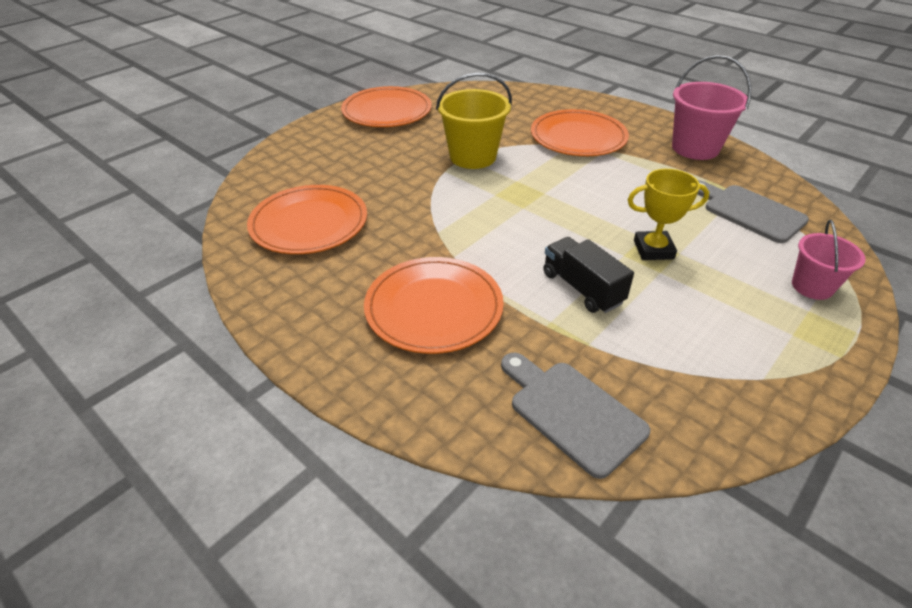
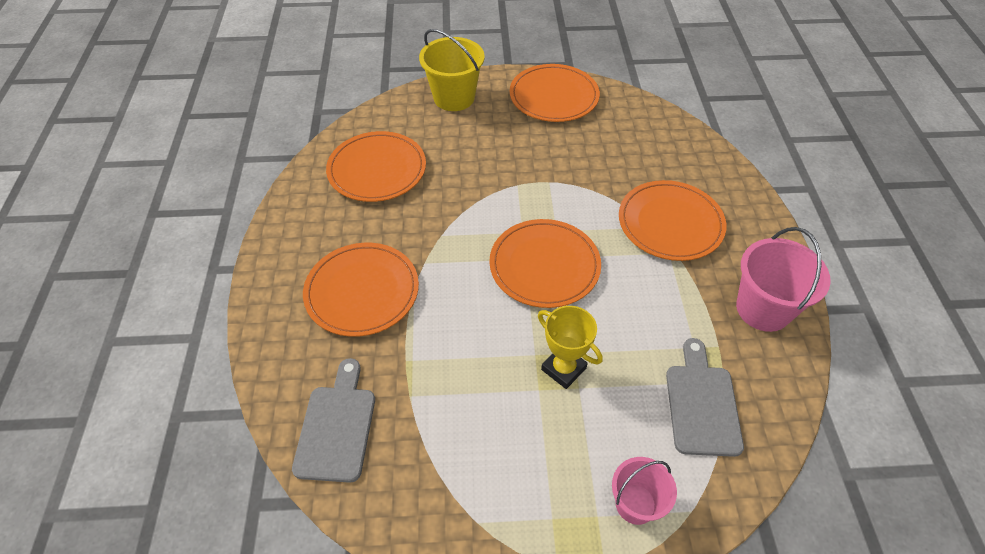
camera: 45 degrees right, 10 degrees up
(473, 157) = (556, 185): yellow bucket -> yellow bucket (454, 98)
(543, 203) = (544, 266): none -> orange plate
(582, 288) = (466, 355): black truck -> none

